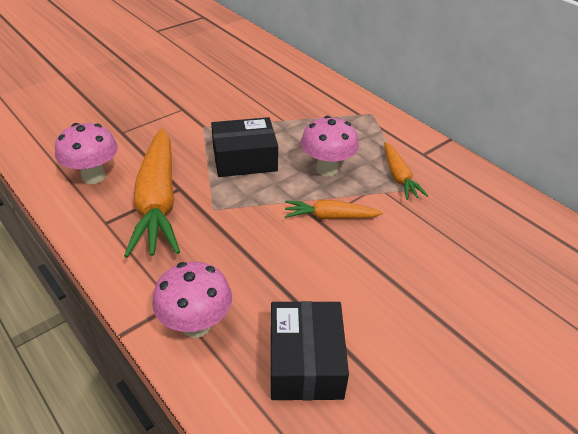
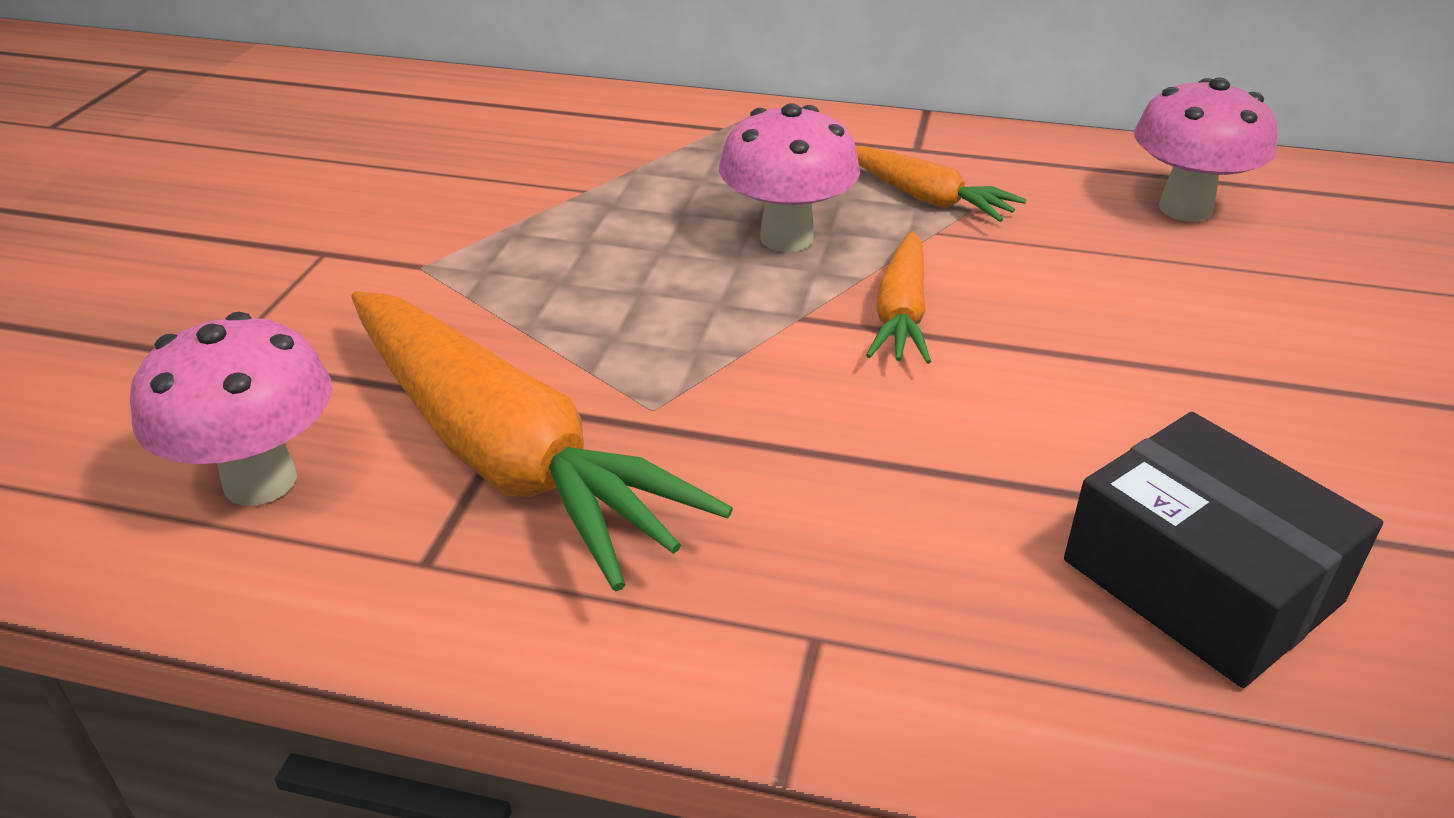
camera: 35 degrees left, 5 degrees down
(196, 325) = (920, 648): pink mushroom -> pink mushroom (1185, 209)
(244, 159) = (598, 288): black box -> none
(330, 217) = (901, 313): orange carrot -> orange carrot turned 45 degrees counterclockwise

